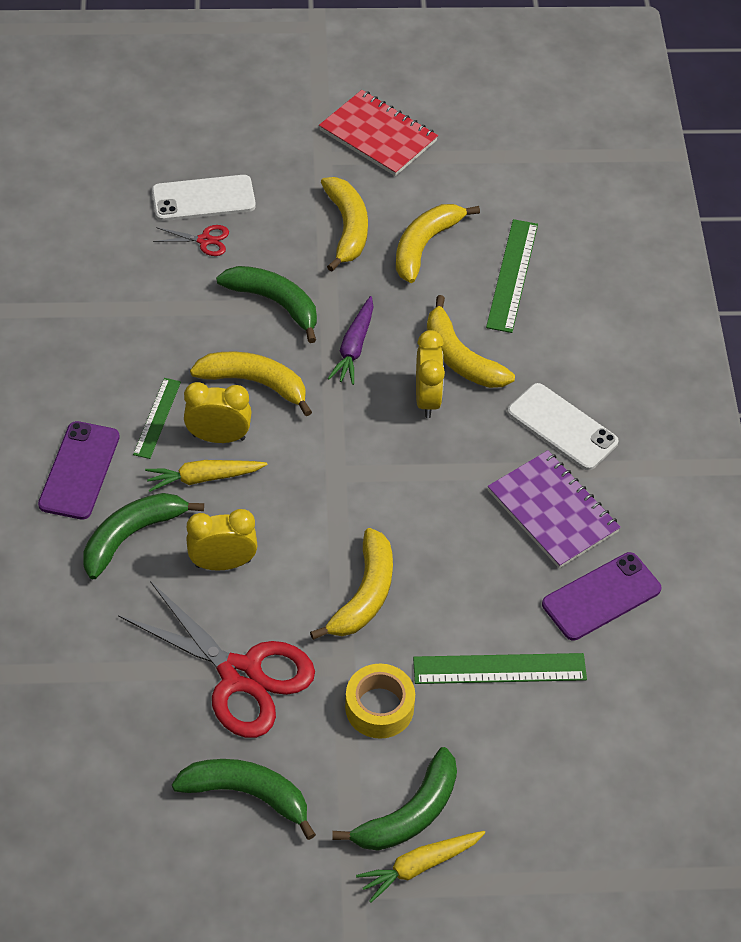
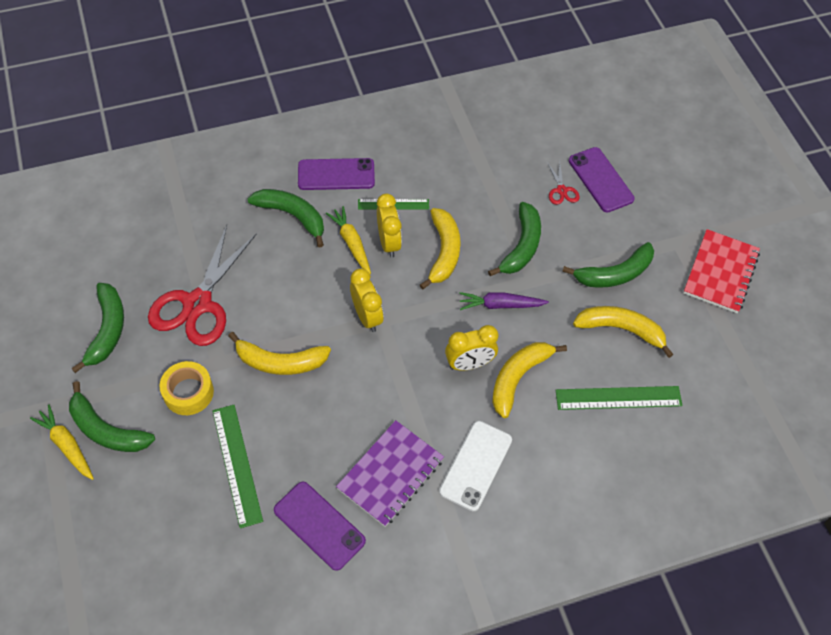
camera: 75 degrees right, 5 degrees up
(203, 199) = (600, 180): white phone -> purple phone
(223, 563) = (284, 271): yellow clock -> yellow clock (367, 316)
(347, 228) = (614, 274): yellow banana -> green banana

